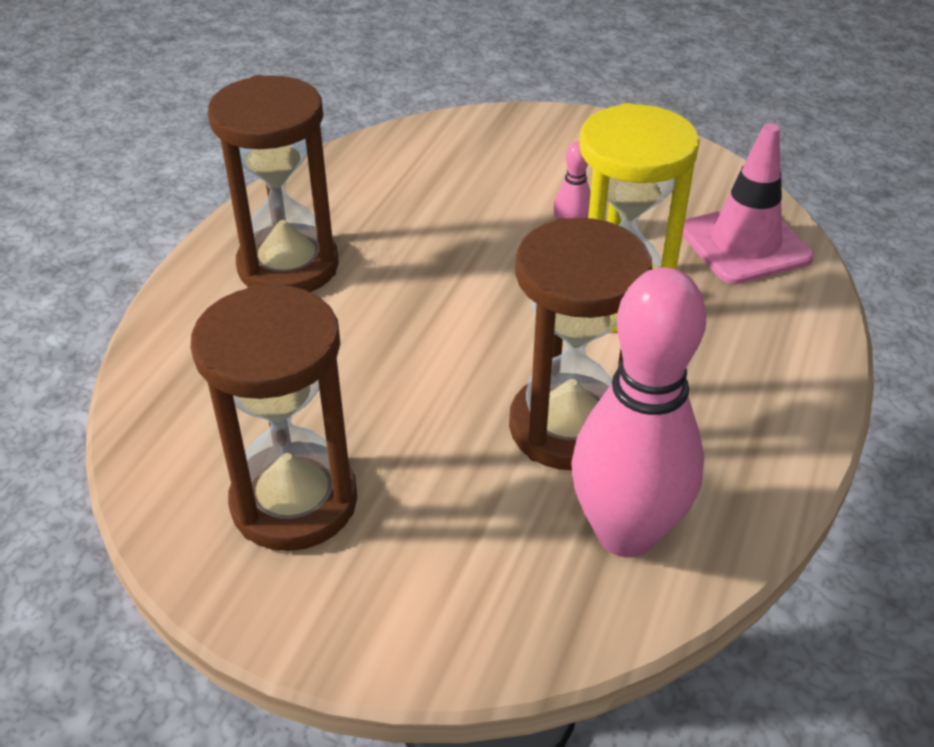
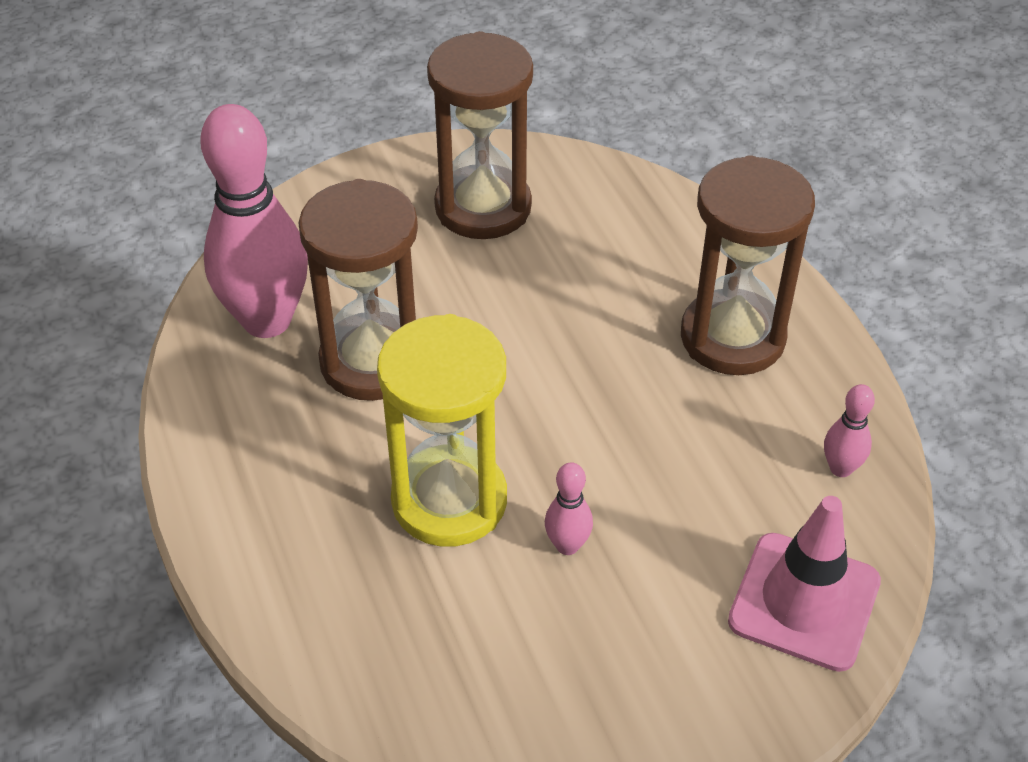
camera: 135 degrees right, 5 degrees up
(356, 171) = (840, 468): none -> pink bowling pin
(745, 244) = (398, 661): pink traffic cone -> pink traffic cone (804, 601)

